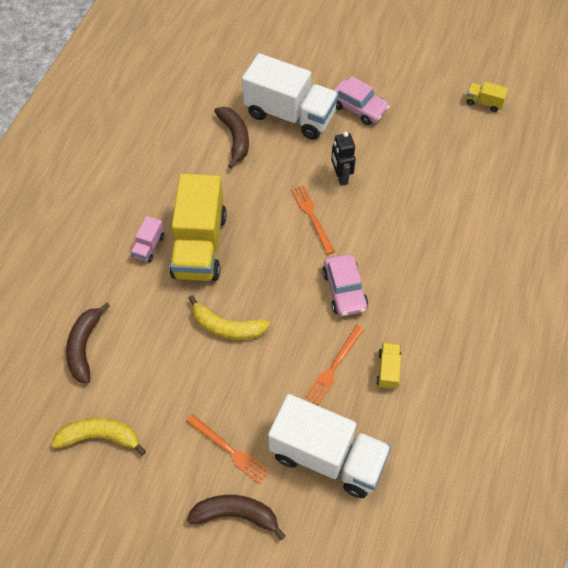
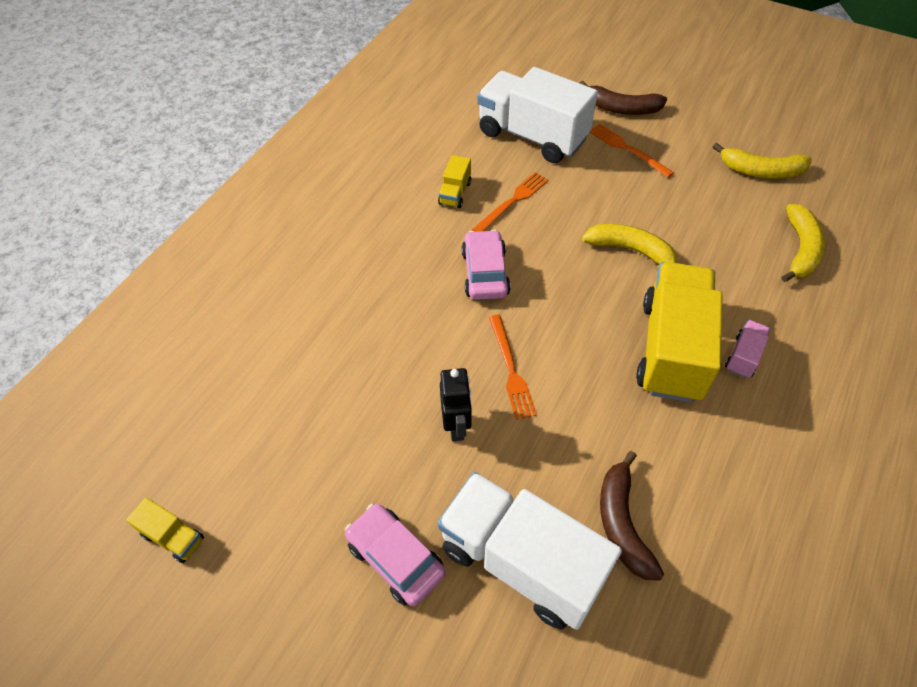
camera: 170 degrees left, 5 degrees down
(85, 346) = (800, 249): brown banana -> yellow banana

